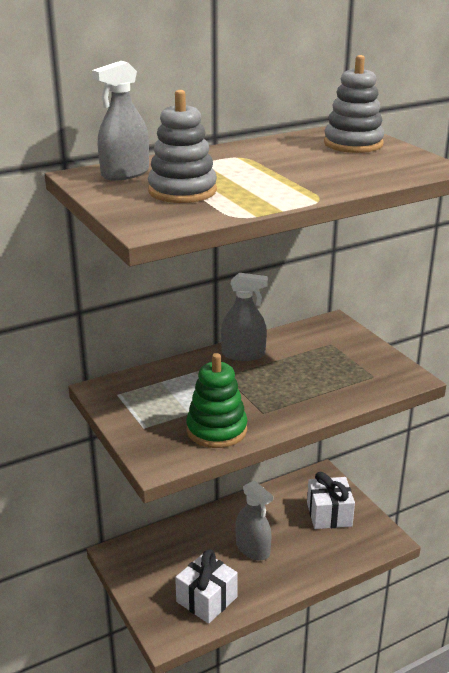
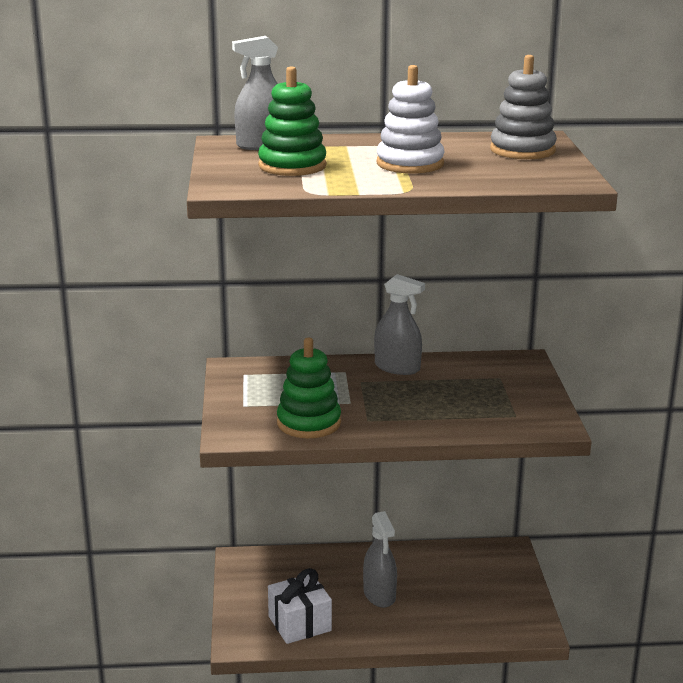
camera: 25 degrees right, 5 degrees down
(182, 191) = (292, 166): grey stacking toy -> green stacking toy
(282, 171) = (410, 164): none -> white stacking toy
(329, 514) = (487, 587): white gift -> none

